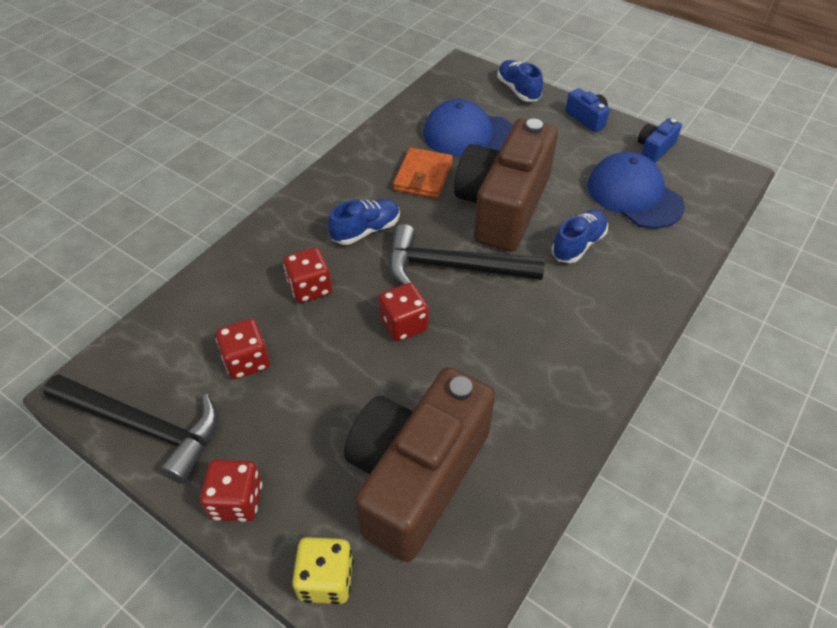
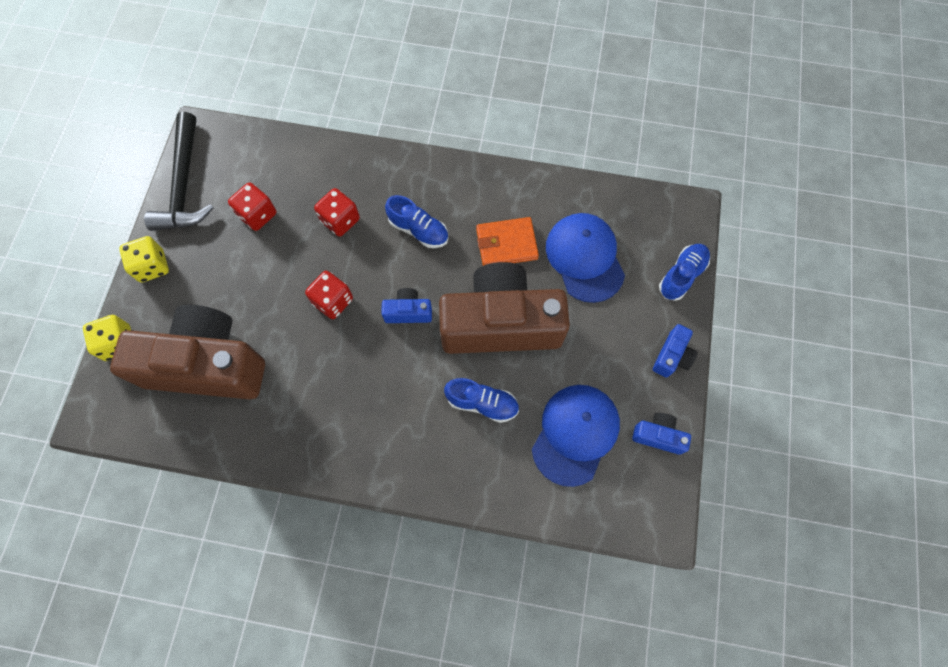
camera: 65 degrees right, 20 degrees up
(237, 501) = (152, 266): red dice -> yellow dice
(453, 267) = (408, 312): black hammer -> blue camera

